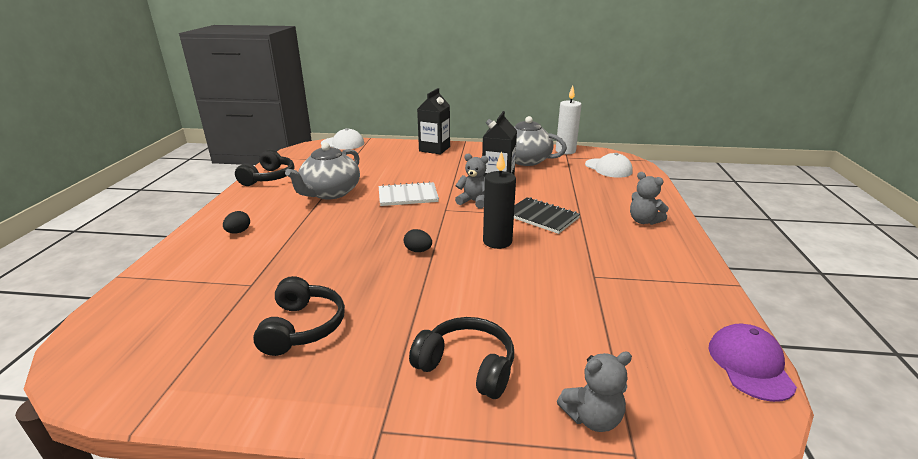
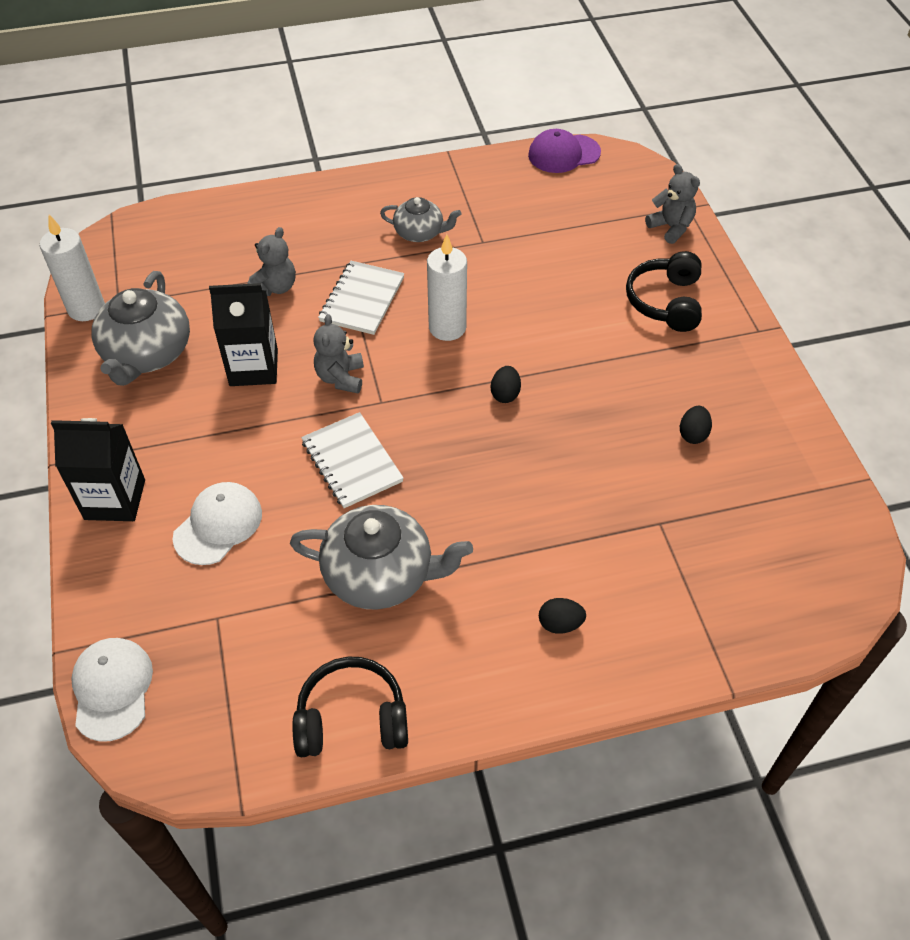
camera: 110 degrees left, 25 degrees up
(302, 327) = (693, 434): black headphones -> black egg
(497, 241) = (447, 328): black candle -> white candle
(541, 217) = (362, 299): black notebook -> white notebook
(608, 168) = (159, 252): white cap -> white cap (218, 525)
(612, 249) = (420, 233): none -> grey teapot
(643, 221) = (335, 211): grey teddy bear -> grey teddy bear (275, 287)

